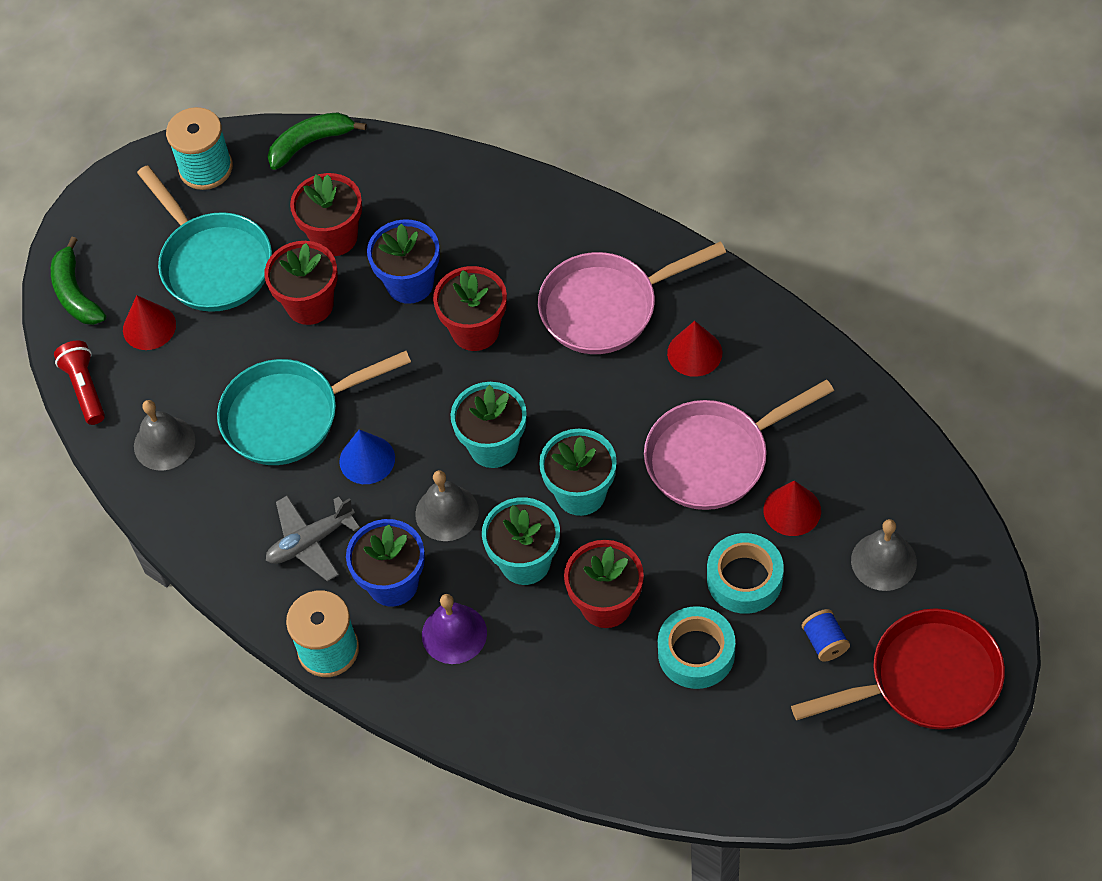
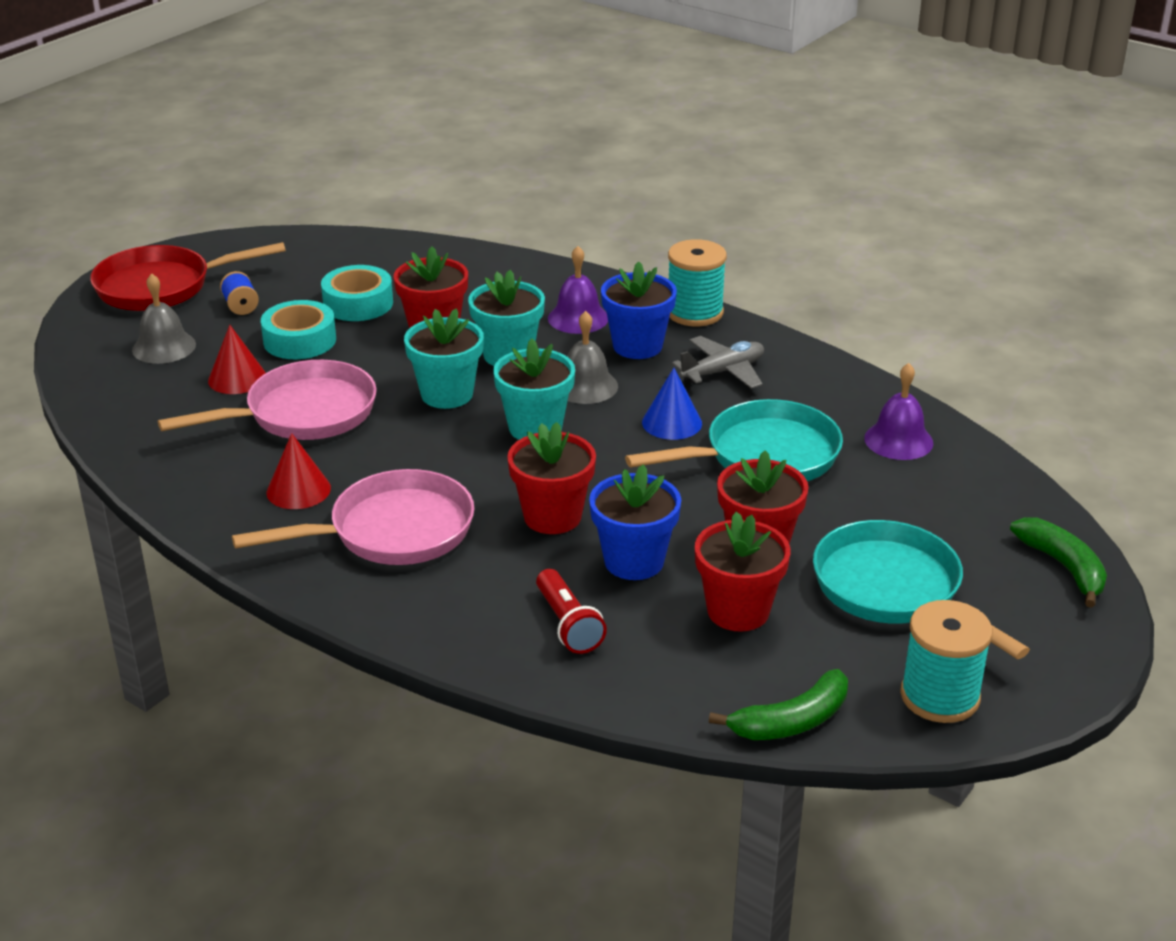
camera: 175 degrees right, 25 degrees down
(85, 388) = (1009, 484): red flashlight -> red flashlight (568, 625)
(149, 327) = (954, 533): red cone -> none
(164, 443) = (898, 440): grey bell -> purple bell

